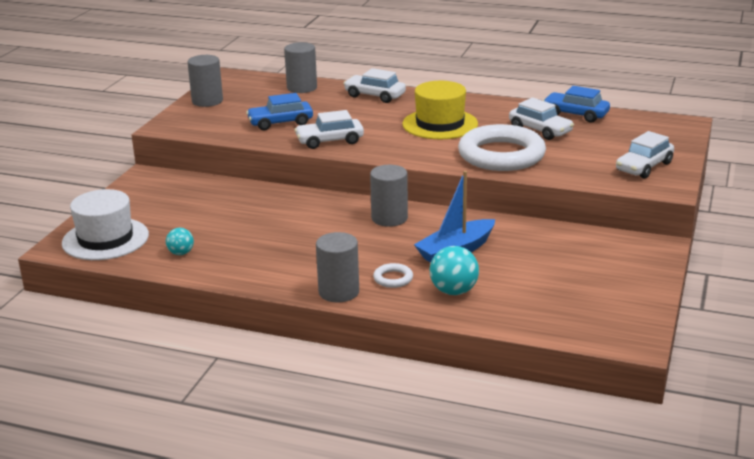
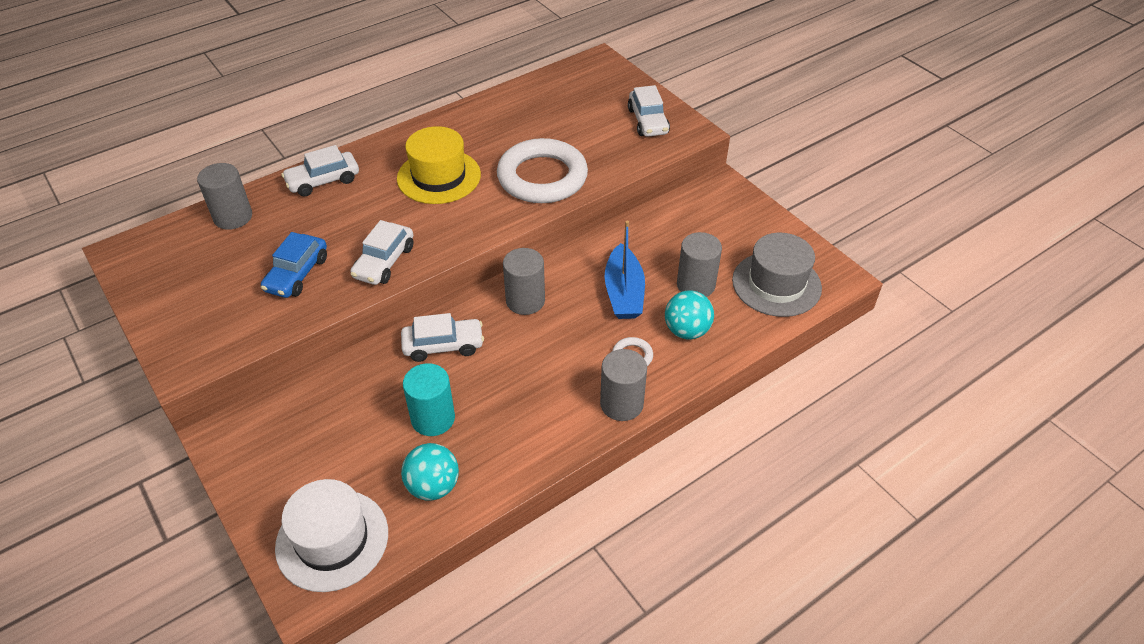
camera: 55 degrees left, 20 degrees up
(181, 253) = (433, 486): turquoise ball -> turquoise ball, size x1.65
(207, 101) = (163, 301): grey cylinder -> grey cylinder (695, 285)
(237, 230) = (433, 418): none -> turquoise cylinder
(540, 130) = (522, 131): white car -> white car (443, 345)
(573, 313) = (776, 284): none -> grey hat
(575, 114) = (517, 97): blue car -> none

